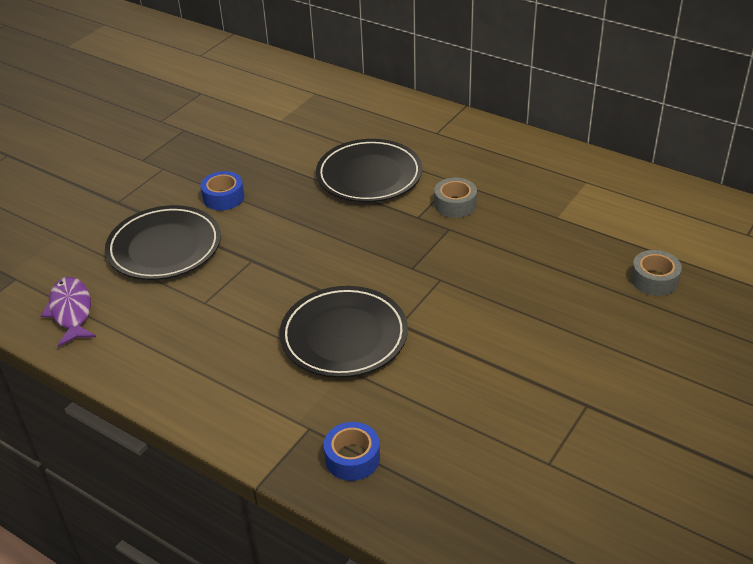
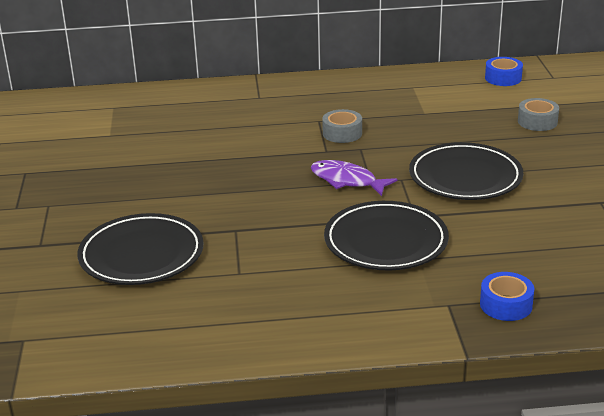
camera: 40 degrees left, 10 degrees down
(71, 311) = (123, 334): purple fish -> purple fish (347, 180)
(223, 197) = (142, 202): blue tape -> blue tape (503, 78)
(369, 175) = (247, 141): black plate -> black plate (465, 177)

